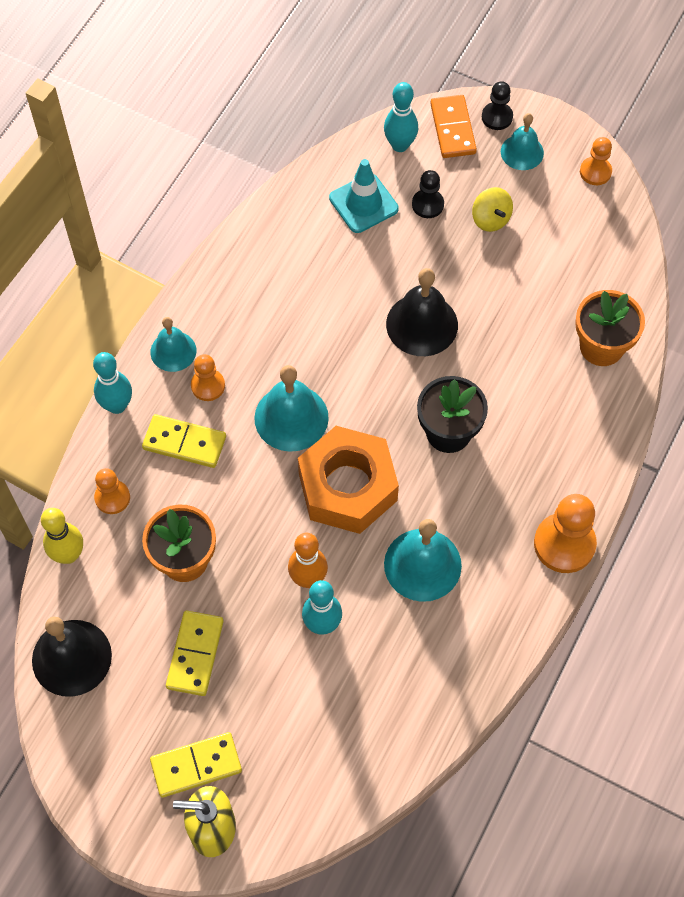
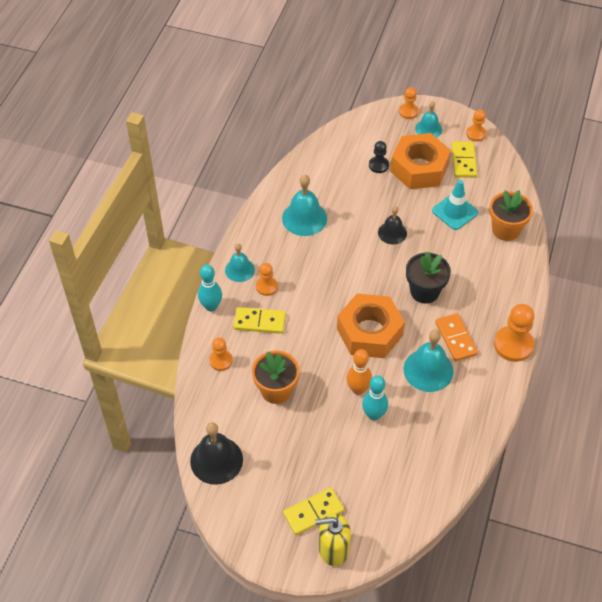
camera: 10 degrees left, 10 degrees down
(68, 555) = (200, 399): yellow bowling pin -> none
(195, 654) = (296, 445): yellow domino -> yellow domino (463, 161)
(291, 417) = (324, 297): turquoise bell -> turquoise bell (304, 218)
(363, 203) = (339, 170): turquoise traffic cone -> turquoise traffic cone (455, 212)
(400, 145) = (353, 135): turquoise bowling pin -> none
(422, 324) = (392, 233): black bell -> black bell, size x0.64
(453, 129) = (383, 121): orange domino -> orange domino (456, 338)
(490, 219) = (419, 168): yellow spinning top -> orange nut
(497, 117) = (408, 112): black pawn -> orange pawn

